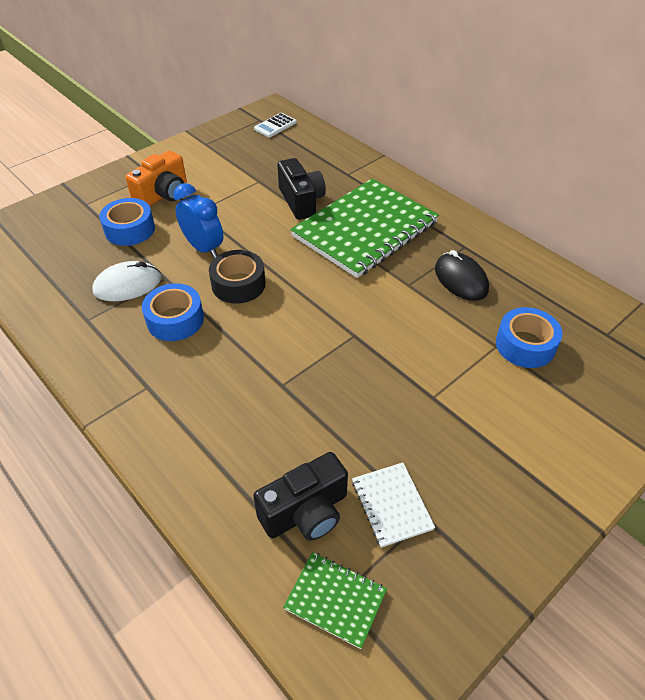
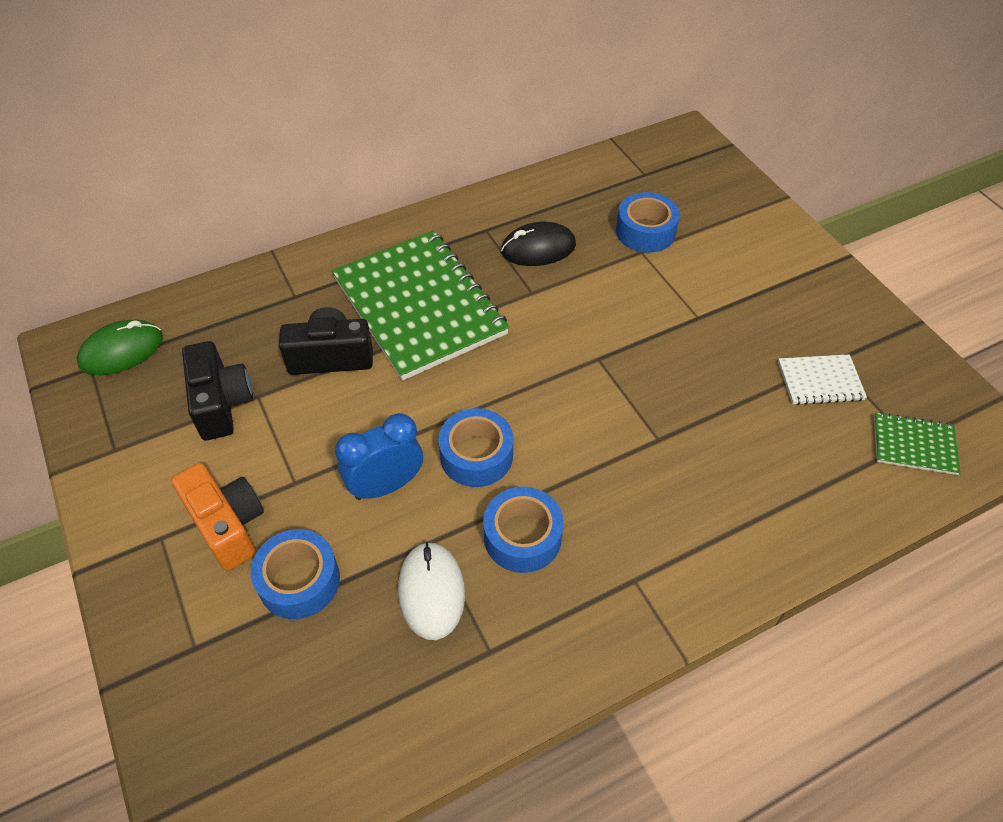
camera: 75 degrees left, 5 degrees up
(238, 284) = (476, 455): black tape -> blue tape
(275, 126) = (121, 351): white calculator -> green mouse
(306, 512) = (824, 449): black camera -> black camera (221, 403)
(335, 599) = (914, 445): green notebook -> green notebook turned 60 degrees clockwise

